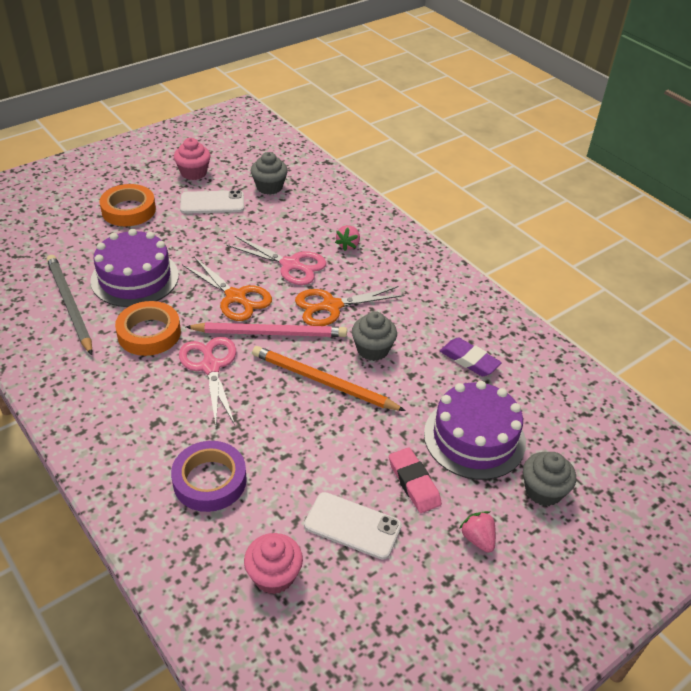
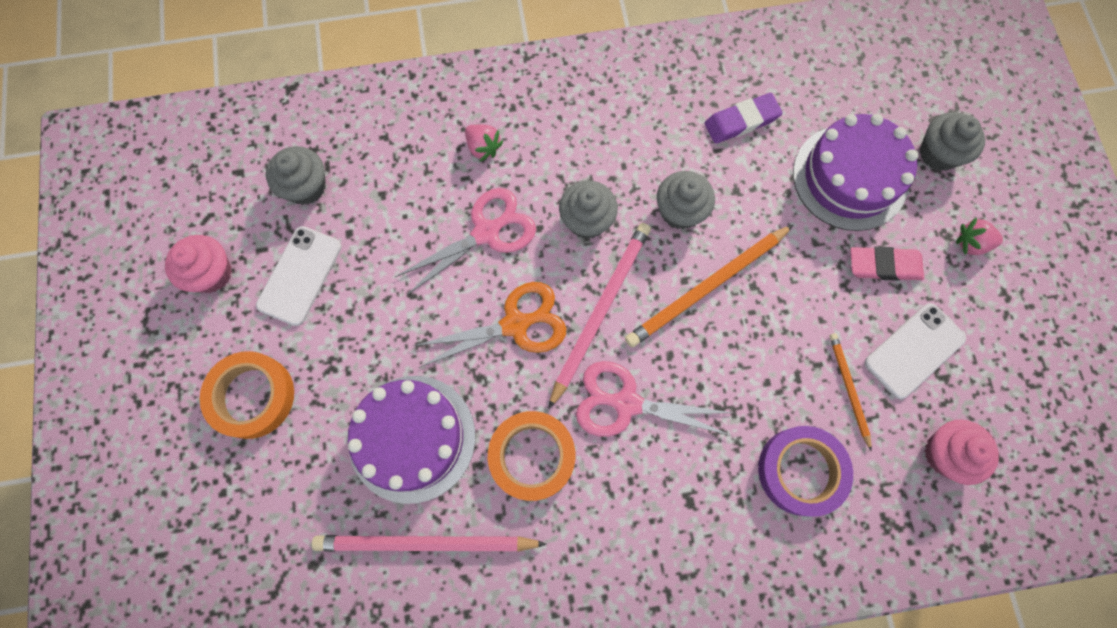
camera: 60 degrees left, 30 degrees up
(69, 305) = (425, 543): grey pencil -> pink pencil
(293, 491) = (848, 389): none -> orange pencil
(331, 306) = (587, 220): orange scissors -> grey cupcake

